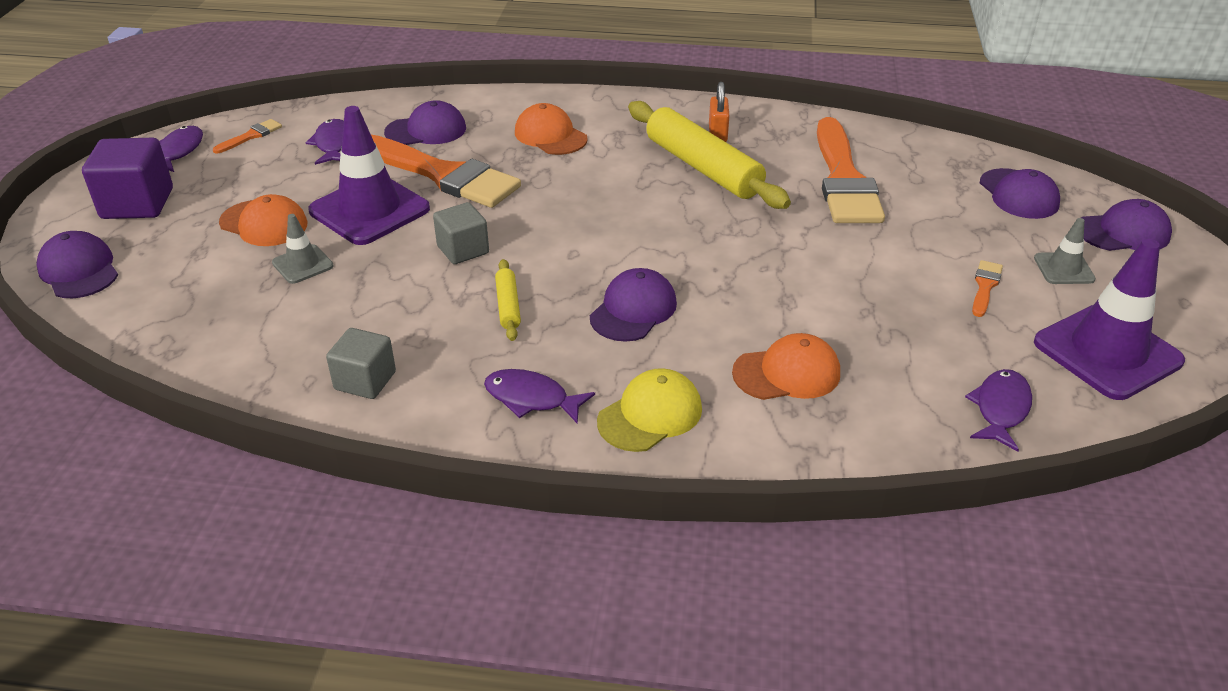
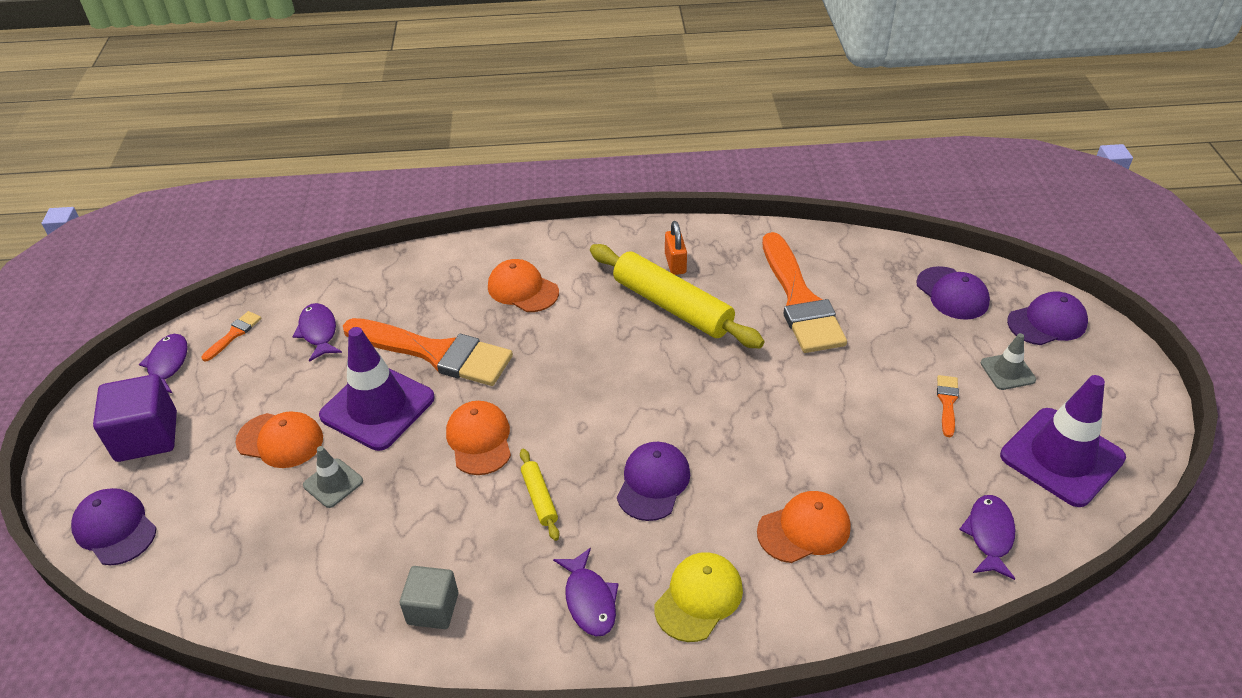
camera: 10 degrees left, 5 degrees up
(426, 130) = (403, 301): purple cap -> none
(463, 250) = (479, 440): grey cube -> orange cap
(531, 398) = (589, 600): purple fish -> purple fish turned 120 degrees counterclockwise

